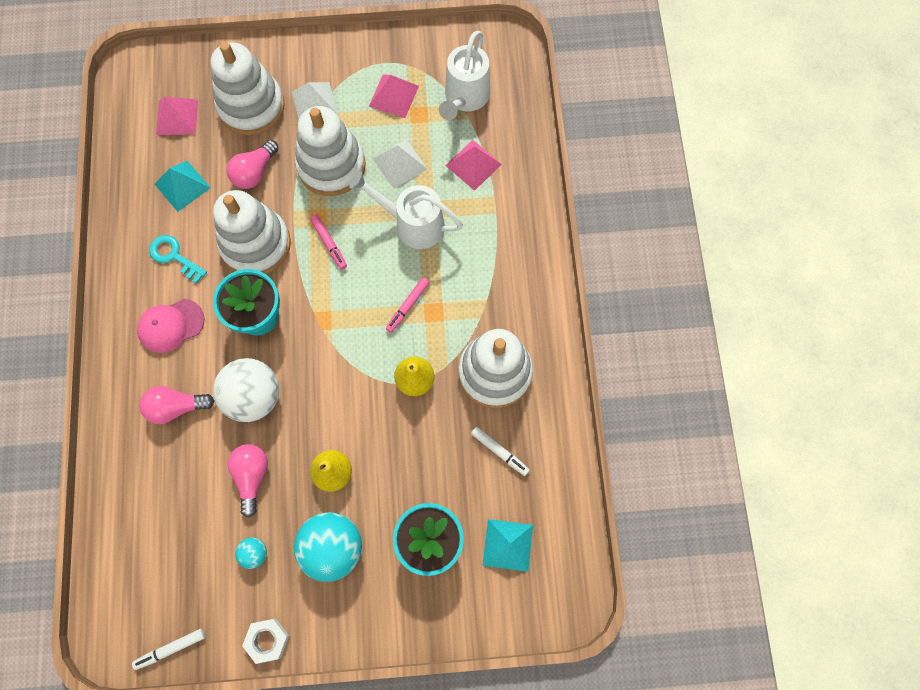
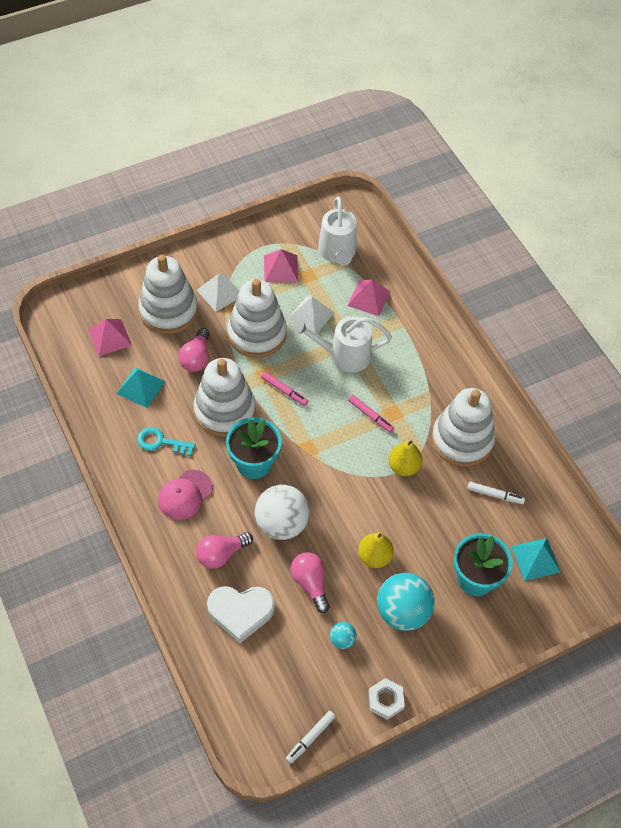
camera: 25 degrees left, 15 degrees down
(166, 480) = (240, 612): none -> white heart
(408, 306) = (370, 415): pink marker -> pink marker turned 60 degrees counterclockwise

